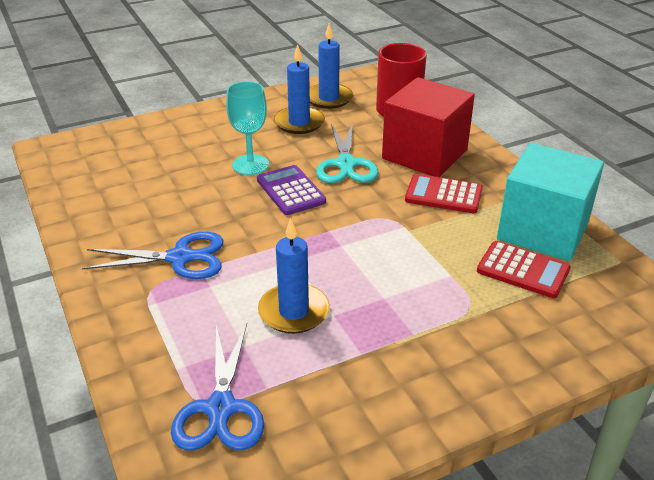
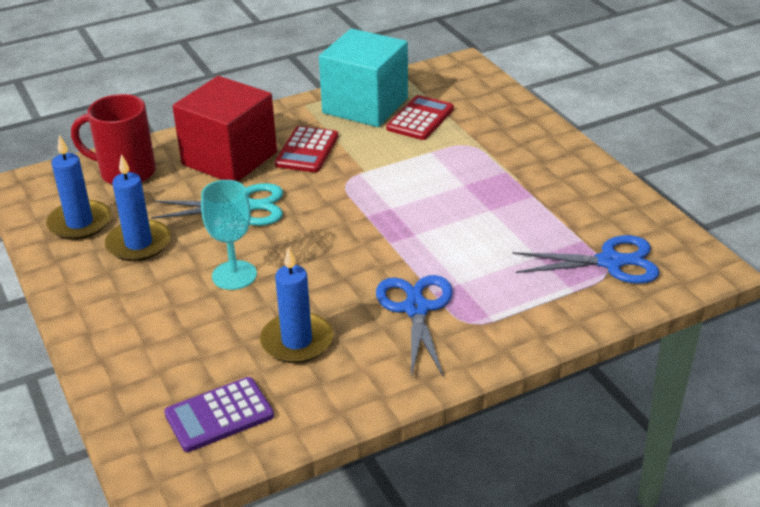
camera: 90 degrees left, 0 degrees up
(290, 191) = (293, 243): purple calculator -> purple calculator (219, 415)
(294, 311) = (488, 231): blue candle -> blue candle (297, 341)

